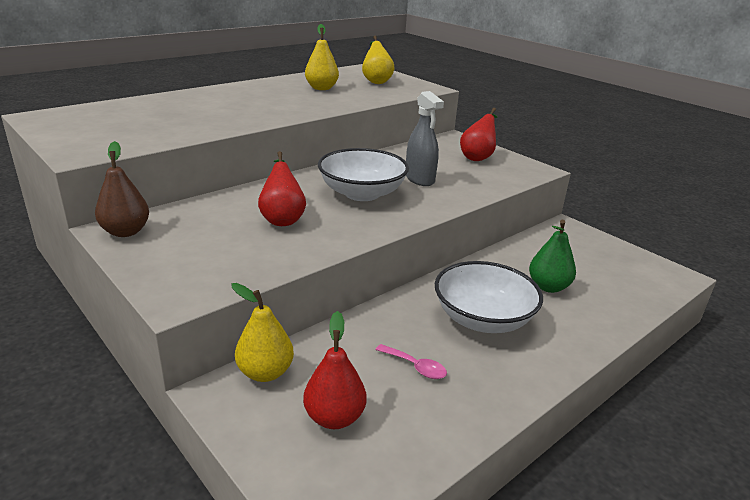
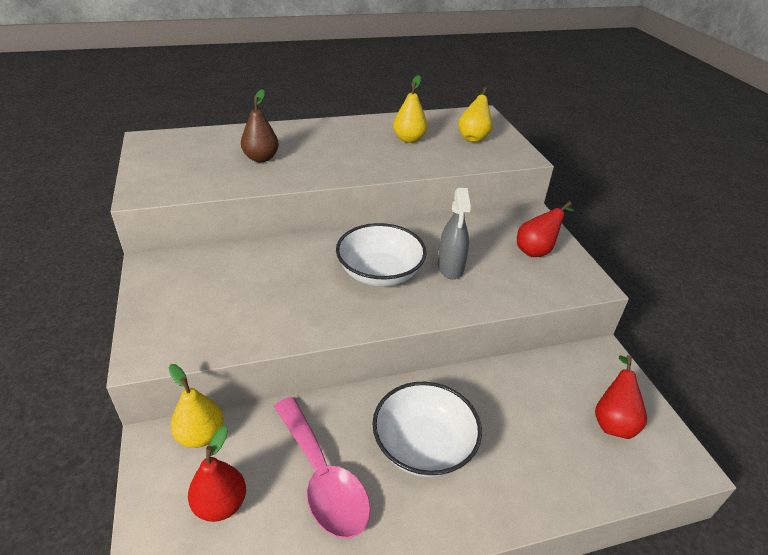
camera: 25 degrees right, 10 degrees up
(126, 232) = (158, 268): brown pear -> brown pear (261, 158)
(282, 219) = (286, 287): red pear -> red pear (613, 421)
(415, 367) = (322, 478): pink spoon -> pink spoon, size x2.35
(548, 287) = (521, 429): green pear -> none

